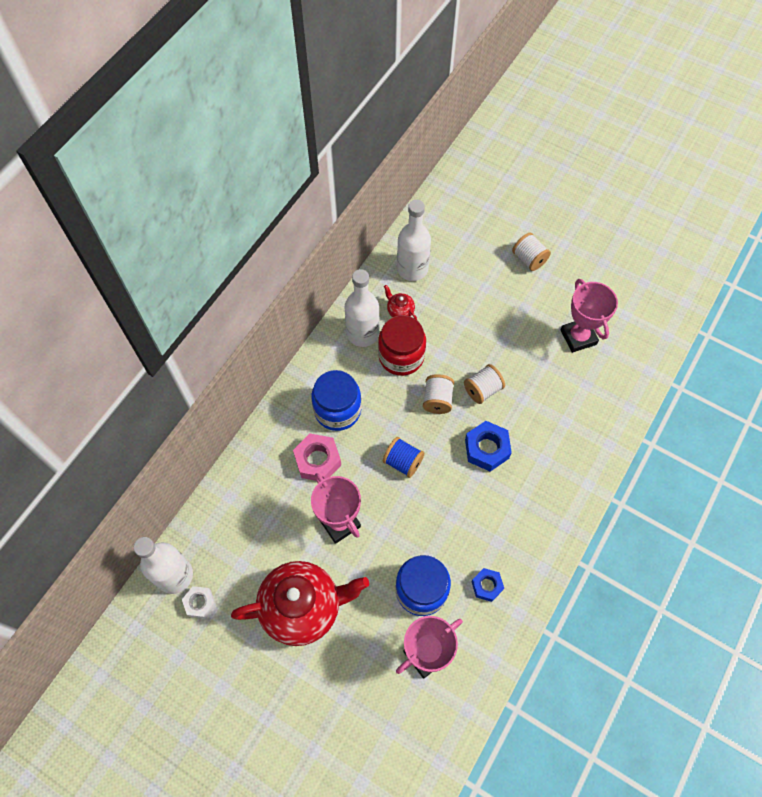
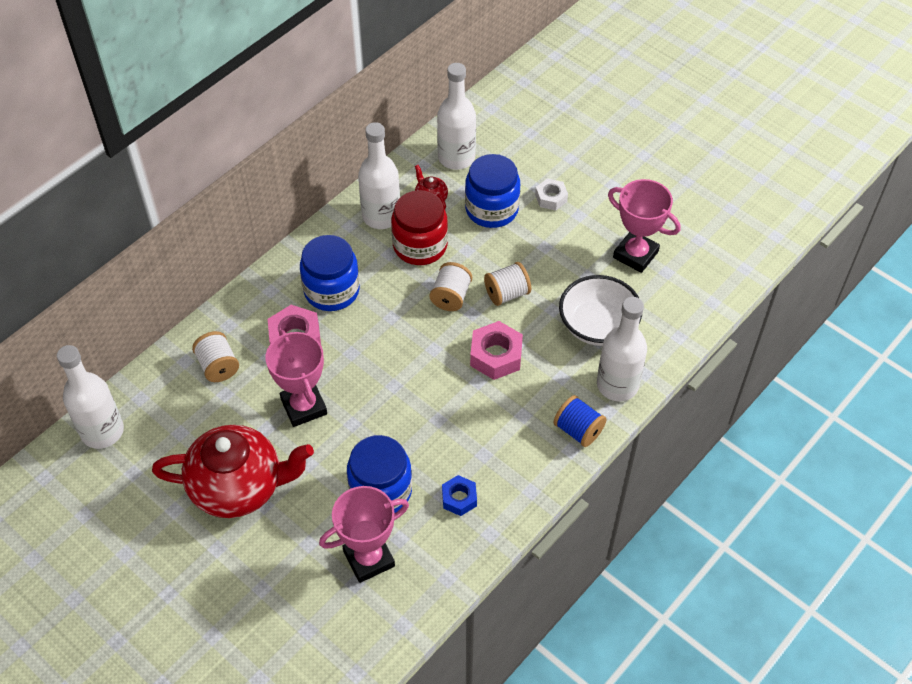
camera: 10 degrees right, 10 degrees down
(200, 603) = (123, 464): white nut -> white nut (551, 198)
(403, 462) = (393, 355): blue spool -> blue spool (578, 430)
(452, 313) = (491, 209): none -> blue jar
(487, 449) = (496, 356): blue nut -> pink nut
(529, 259) = (597, 165): white spool -> white spool (218, 366)
(562, 407) = (597, 325): none -> white bowl
(578, 337) = (635, 255): pink trophy -> pink trophy turned 45 degrees counterclockwise
(590, 459) = (617, 385): none -> white bottle

